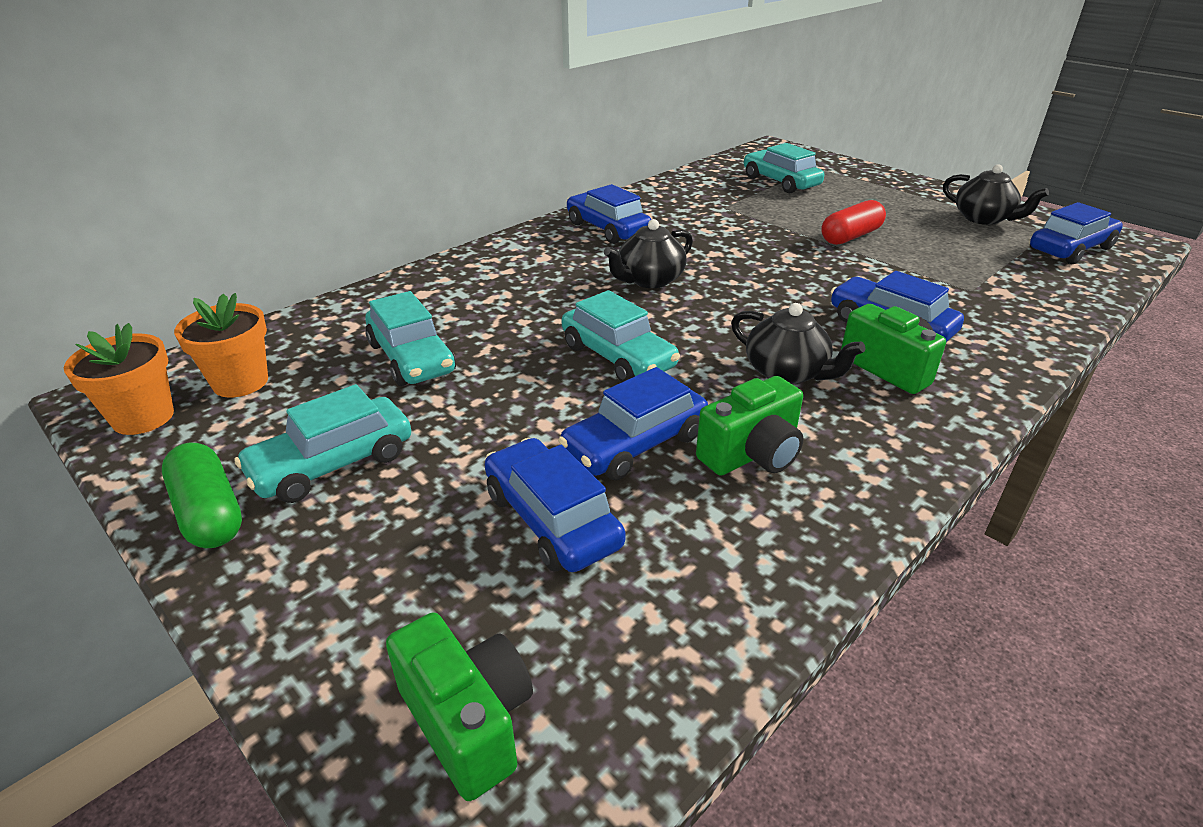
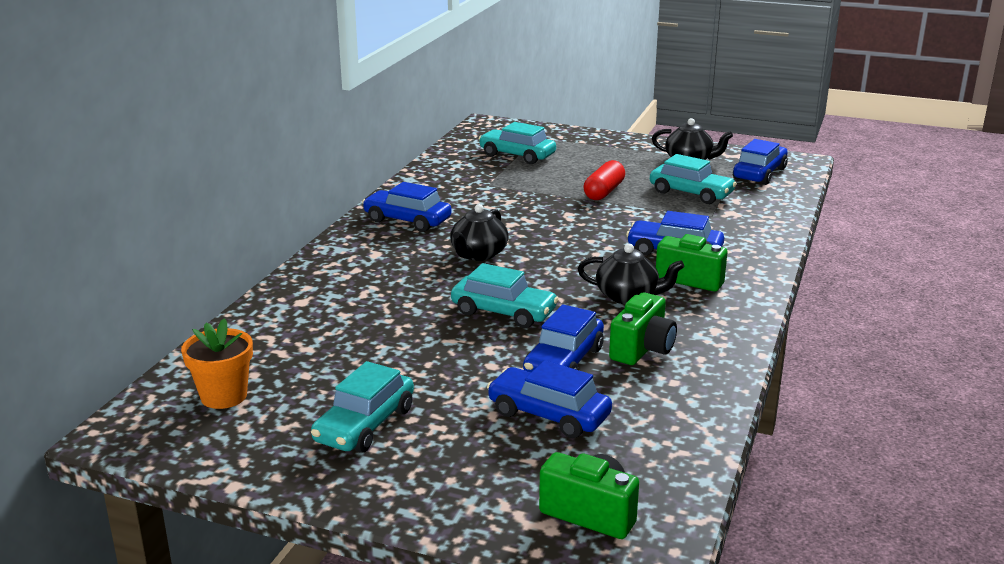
camera: 25 degrees left, 10 degrees down
(143, 417) = (172, 437): orange flower pot -> none
(209, 512) = (308, 473): green capsule -> none
(412, 358) = (347, 348): turquoise car -> turquoise car (691, 193)

